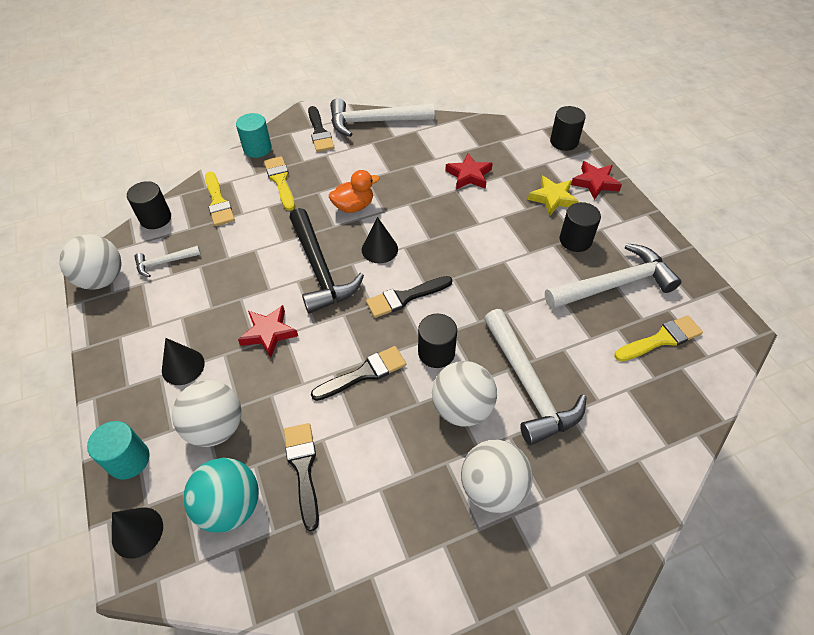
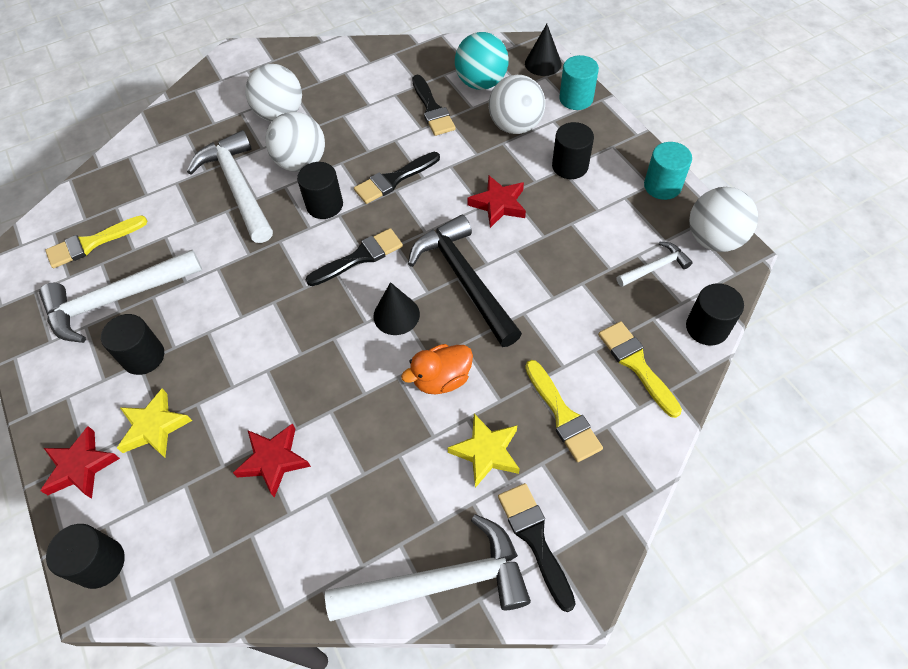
camera: 175 degrees right, 5 degrees up
(183, 366) = (570, 166): black cone -> black cylinder
(257, 149) = (627, 482): turquoise cylinder -> turquoise cylinder (662, 186)
(335, 168) = (486, 452): none -> yellow star

